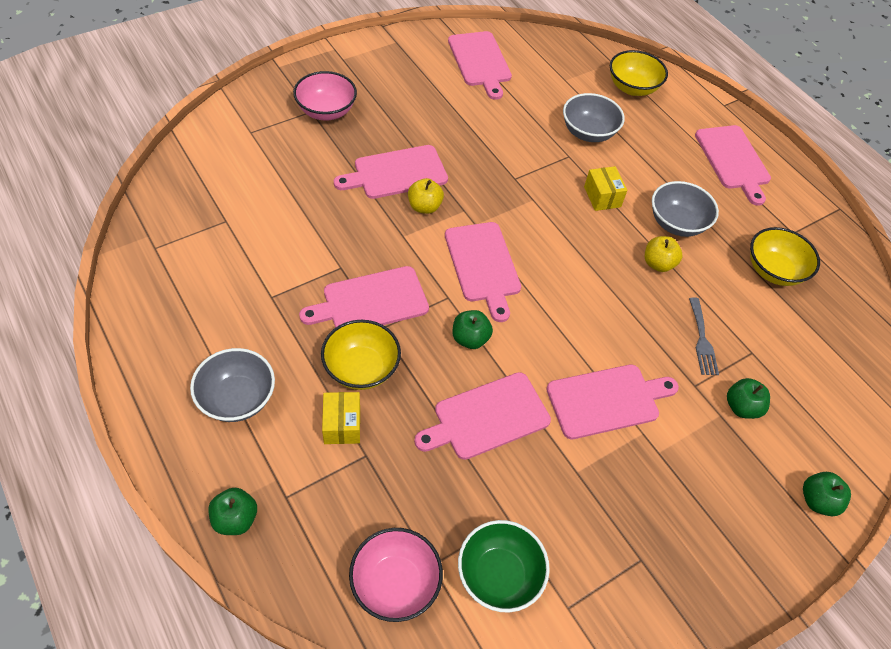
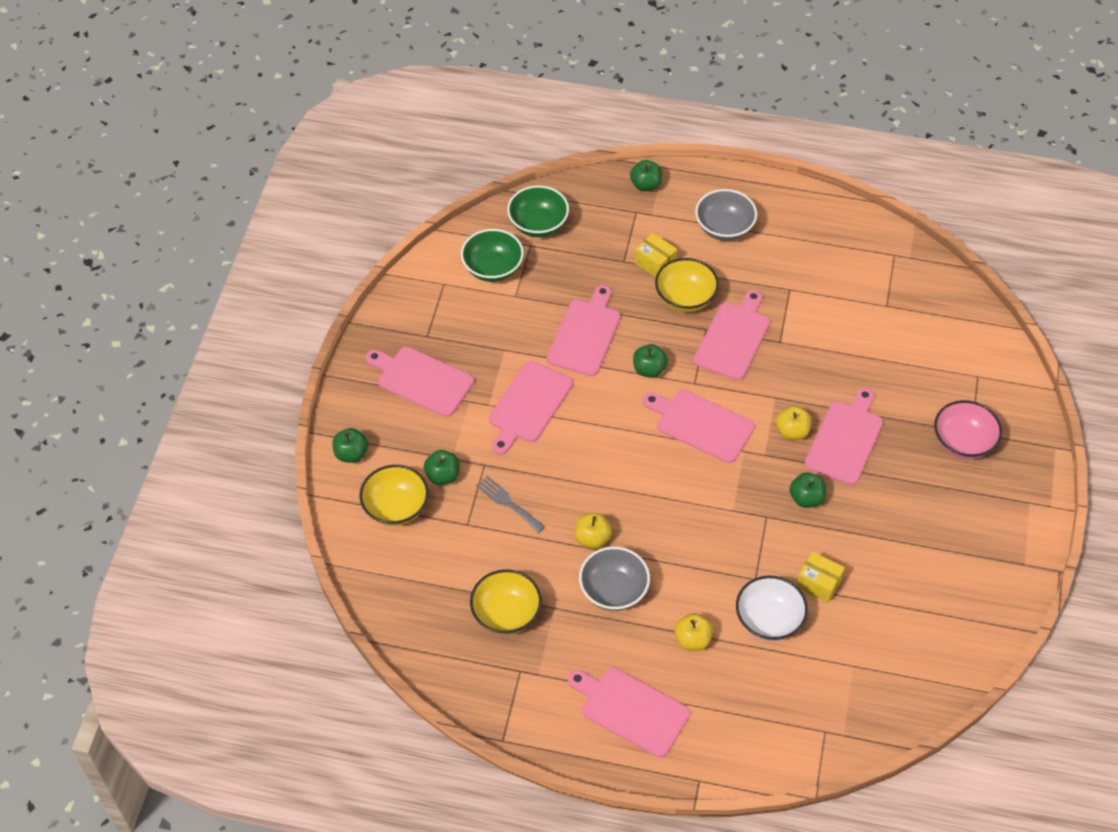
camera: 140 degrees right, 0 degrees up
(395, 583) = (538, 224): pink bowl -> green bowl
(474, 166) = (806, 498): none -> green apple
(480, 61) = (938, 613): pink cutting board -> pink cutting board (422, 380)
(588, 132) = (769, 620): grey bowl -> white bowl
(602, 197) = (689, 562): yellow box -> yellow box (818, 583)
(632, 88) = (793, 716): yellow bowl -> yellow bowl (396, 507)
(651, 160) = (692, 639): none -> yellow apple

